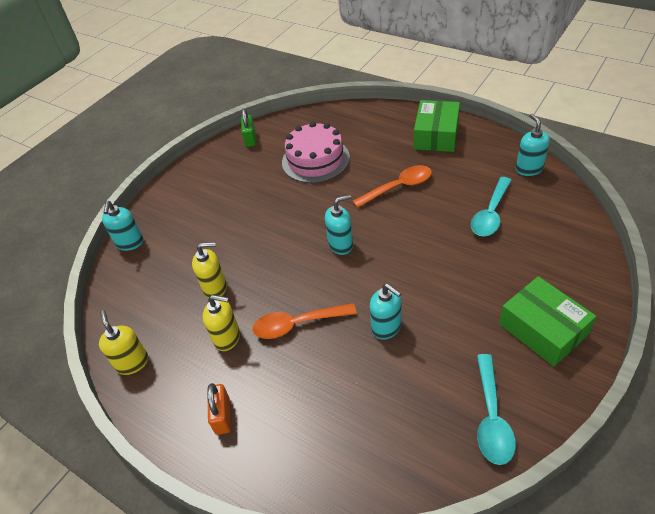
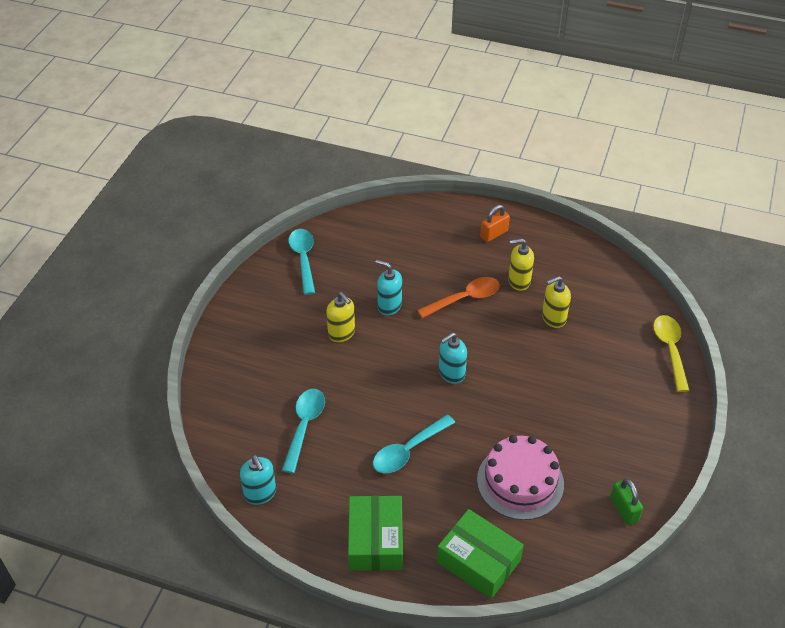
camera: 160 degrees right, 0 degrees up
(130, 243) = (670, 350): turquoise soap dispenser -> yellow spoon
(132, 362) = (585, 255): yellow soap dispenser -> yellow soap dispenser (341, 333)
(222, 416) = (494, 234): orange padlock -> orange padlock turned 75 degrees clockwise
(398, 187) = (408, 451): orange spoon -> turquoise spoon
(542, 329) = (262, 321): green box -> green box (478, 561)

